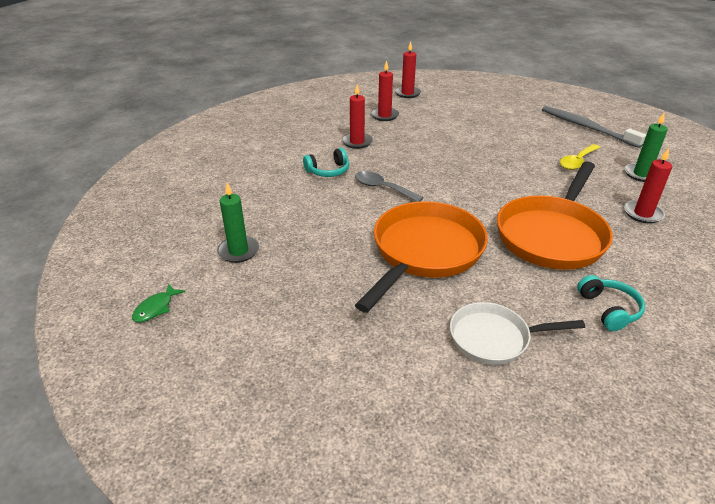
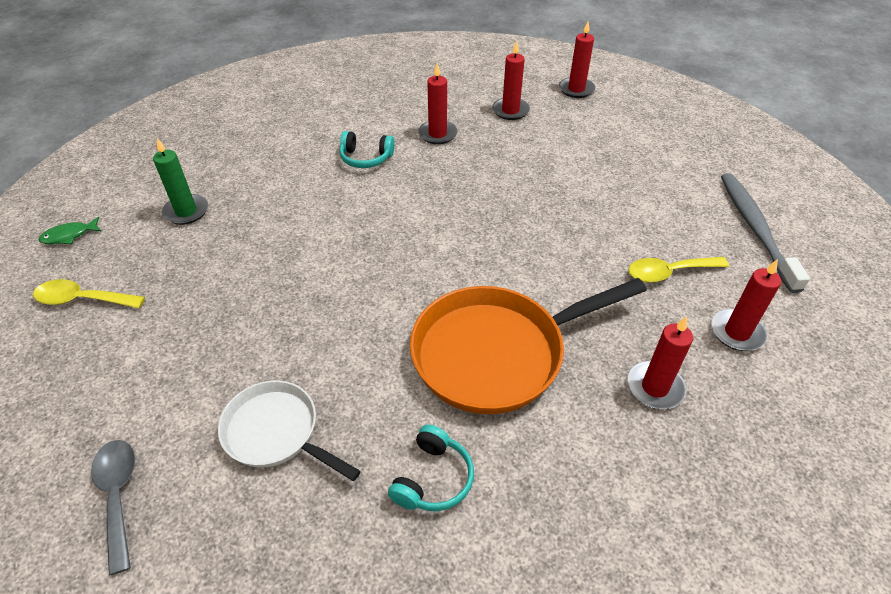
camera: 35 degrees right, 10 degrees up
(235, 341) = (83, 299): none -> yellow spoon
(382, 188) = (392, 203): grey spoon -> grey spoon (118, 496)
(424, 252) = (337, 299): orange pan -> none
(641, 174) = (737, 332): green candle -> red candle

